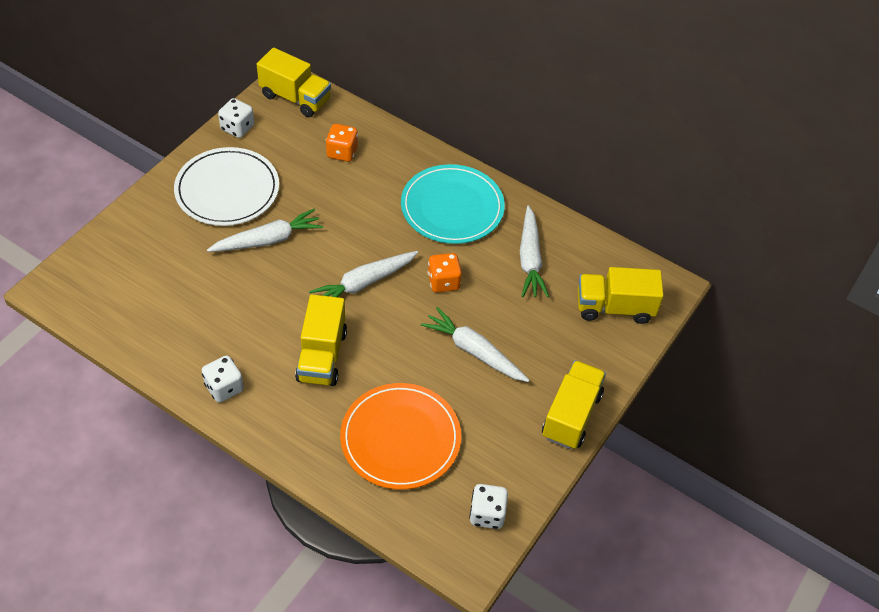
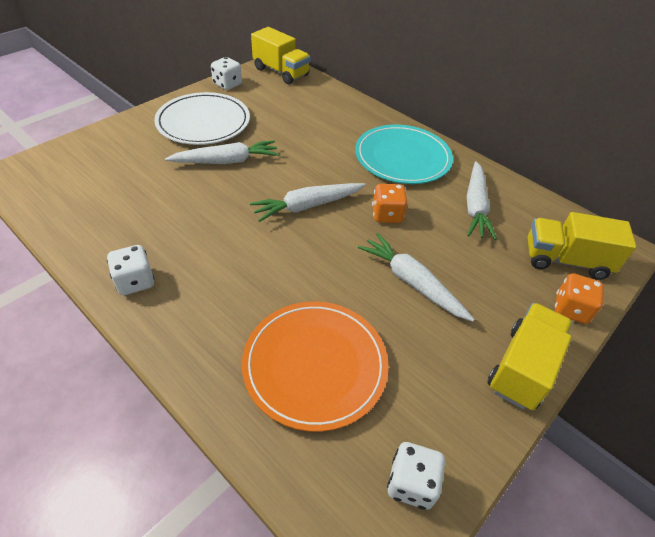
camera: 10 degrees right, 5 degrees down
(322, 356) = (248, 265): yellow truck -> none
(342, 152) = (310, 109): orange dice -> orange dice (570, 309)

